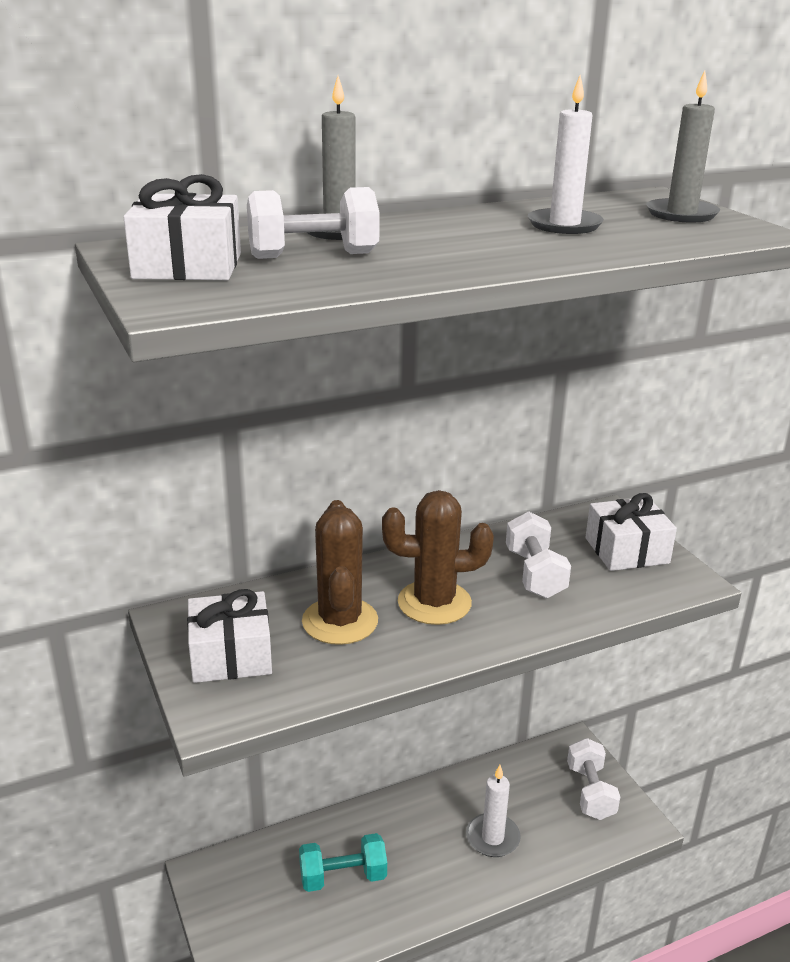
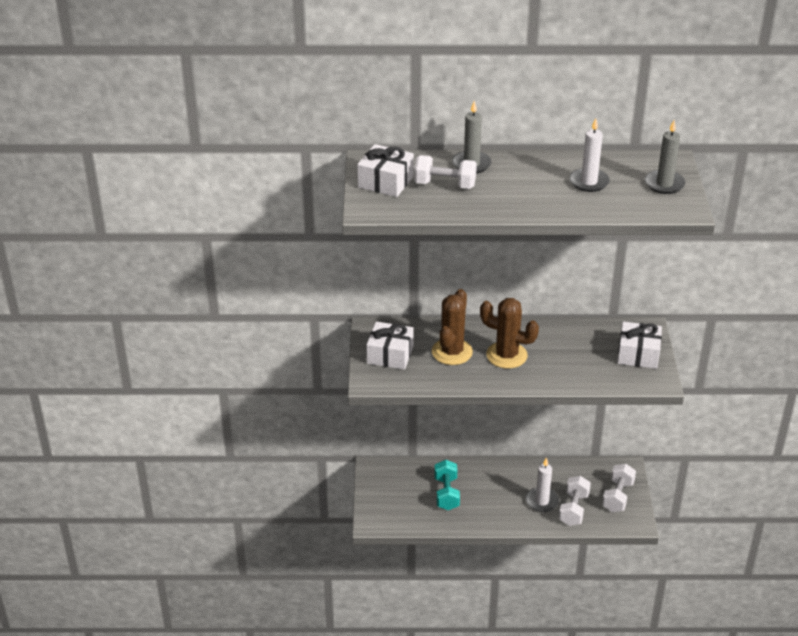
camera: 25 degrees right, 10 degrees up
(343, 877) = (446, 493): turquoise dumbbell -> turquoise dumbbell turned 75 degrees clockwise
(534, 574) = (573, 354): white dumbbell -> white dumbbell (573, 509)

